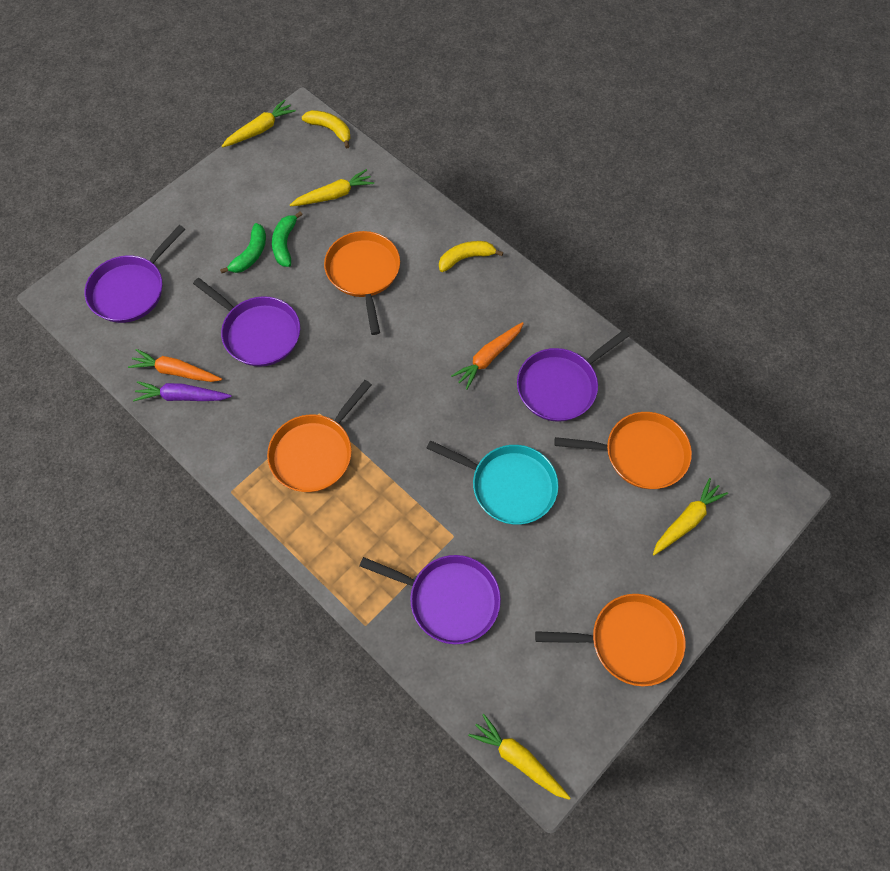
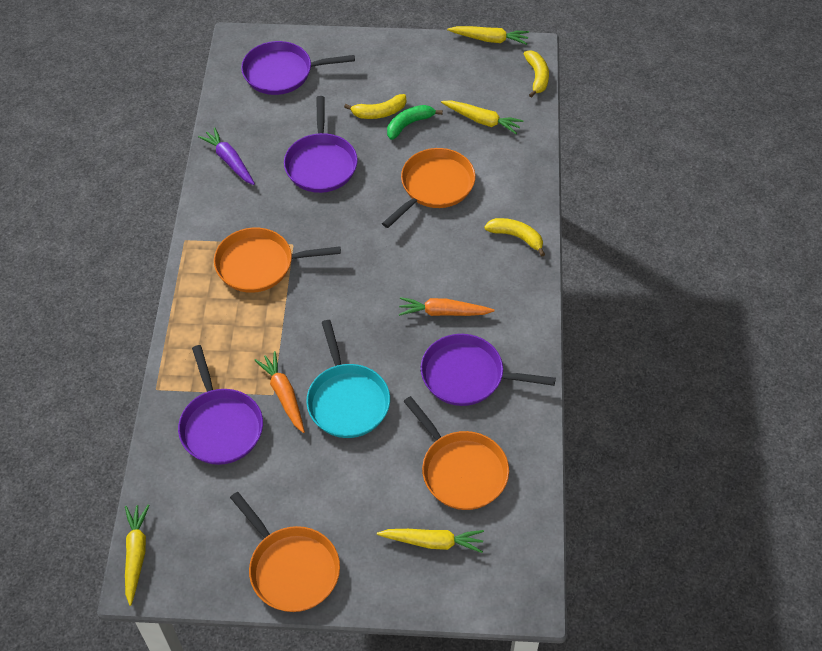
camera: 50 degrees right, 10 degrees down
(176, 371) = (245, 143): orange carrot -> orange carrot (284, 395)
(251, 254) = (379, 112): green banana -> yellow banana

